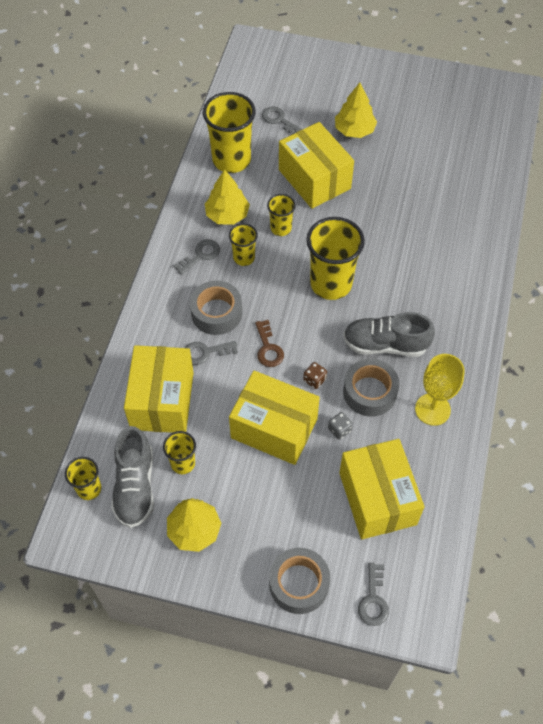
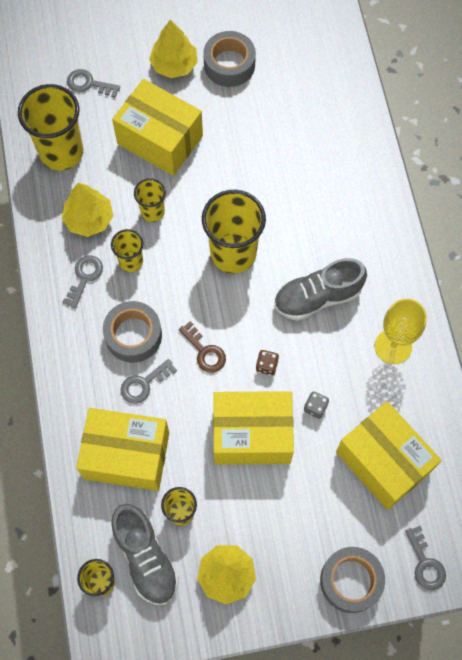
camera: 25 degrees left, 10 degrees up
(162, 400) = (126, 455): yellow box -> yellow box turned 60 degrees counterclockwise
(369, 392) = (325, 355): grey tape -> grey tape (229, 64)

